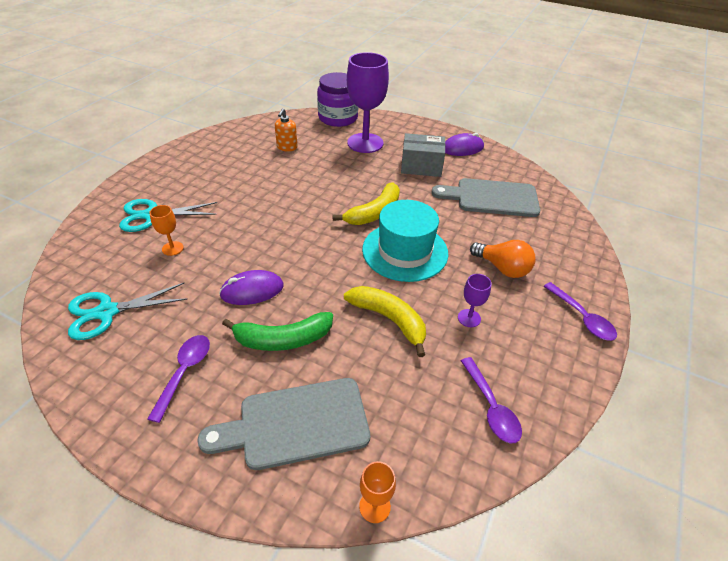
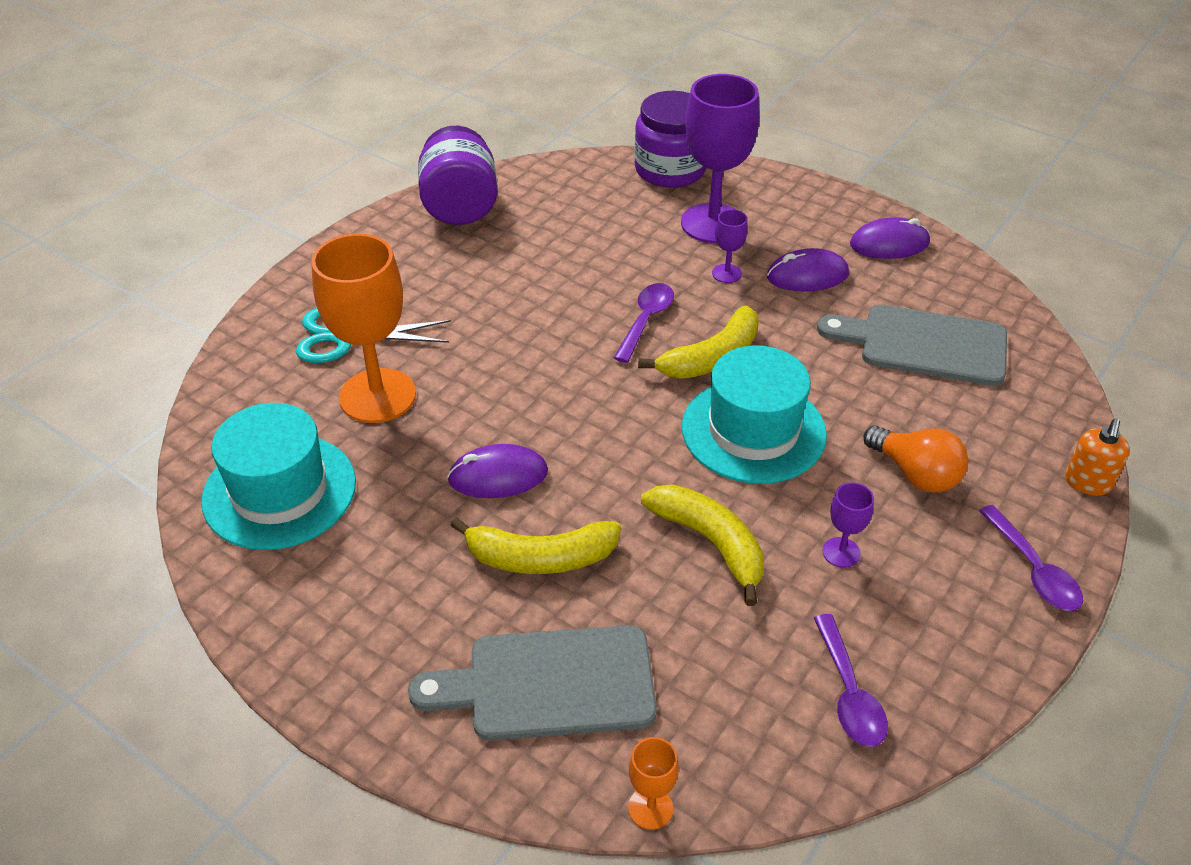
camera: 10 degrees right, 0 degrees up
(107, 312) = (279, 491): turquoise scissors -> turquoise hat
(172, 248) = (377, 396): orange goblet -> orange goblet, size x2.29
(185, 372) = (392, 592): purple spoon -> purple spoon (646, 320)
(220, 141) = (460, 206): none -> purple jar
(283, 339) = (540, 558): green banana -> yellow banana
(287, 147) = (574, 224): orange soap dispenser -> orange soap dispenser (1087, 483)
(376, 168) = (726, 273): none -> purple goblet
(421, 166) = (807, 276): grey box -> purple mouse

